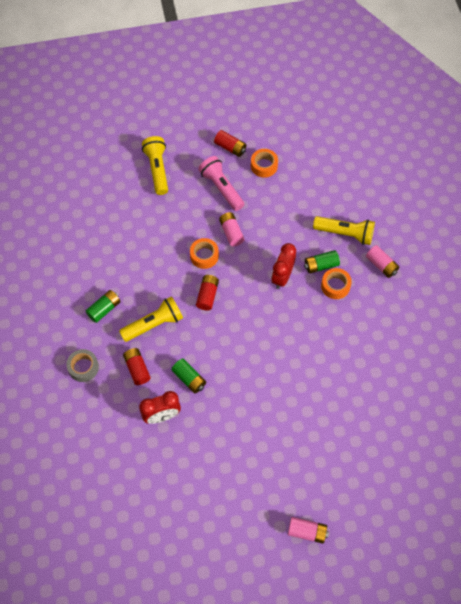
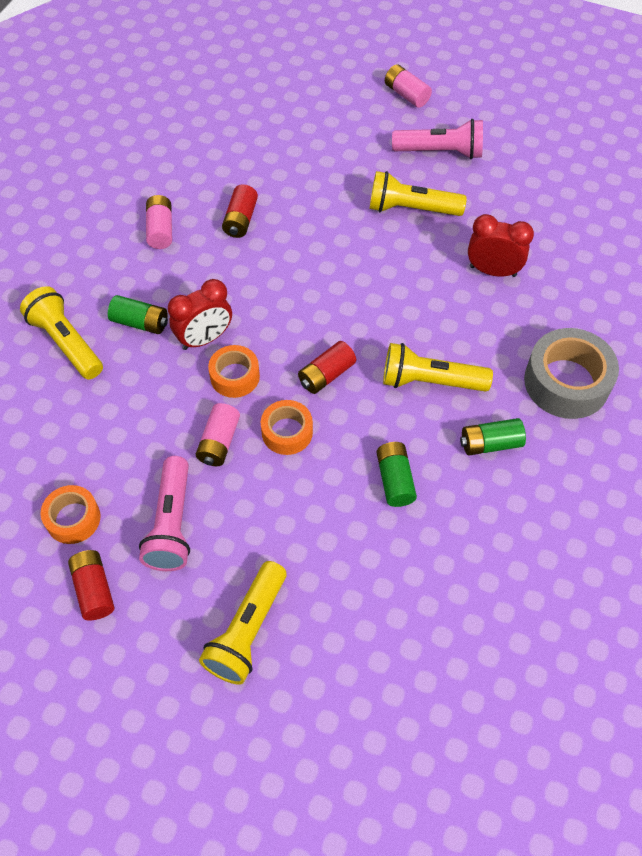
camera: 145 degrees left, 5 degrees down
(83, 367) = (566, 382): grey tape -> grey tape, size x1.71
(137, 369) = (491, 339): red battery -> red battery (241, 220)
(189, 379) = (428, 291): green battery -> green battery (394, 480)
(237, 431) = (411, 209): none -> yellow flashlight
(250, 491) = (440, 152): none -> pink flashlight
(335, 286) = (148, 288): orange tape -> orange tape (235, 376)
(381, 265) = (65, 277): pink battery -> pink battery (160, 230)

